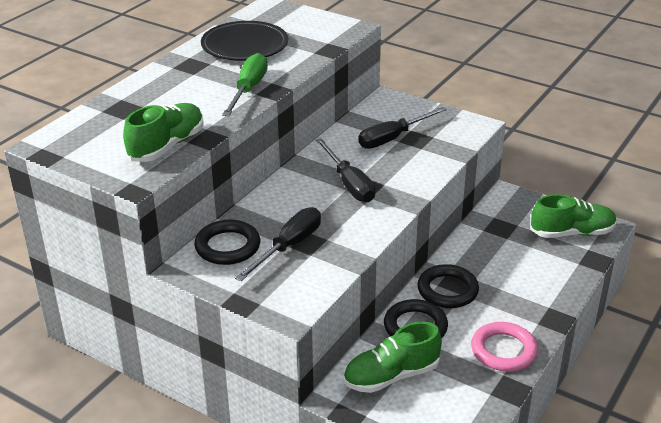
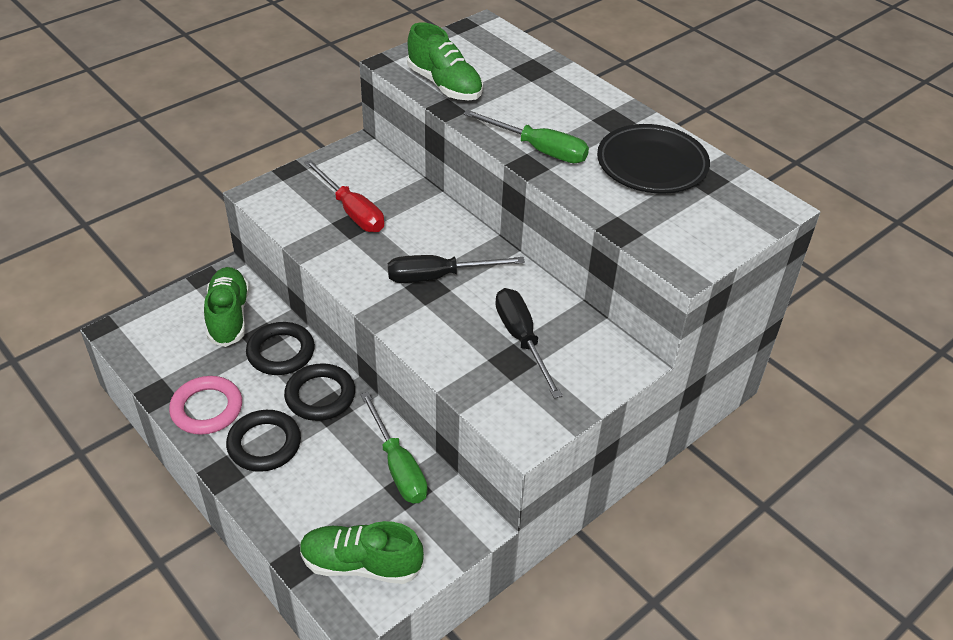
camera: 105 degrees right, 10 degrees up
(227, 246) = (374, 175): black ring -> black ring (264, 444)
(288, 247) = (351, 211): black screwdriver -> red screwdriver
(485, 236) = (398, 465): none -> green screwdriver
(572, 233) = (361, 564): green shoe -> green shoe turned 90 degrees clockwise

